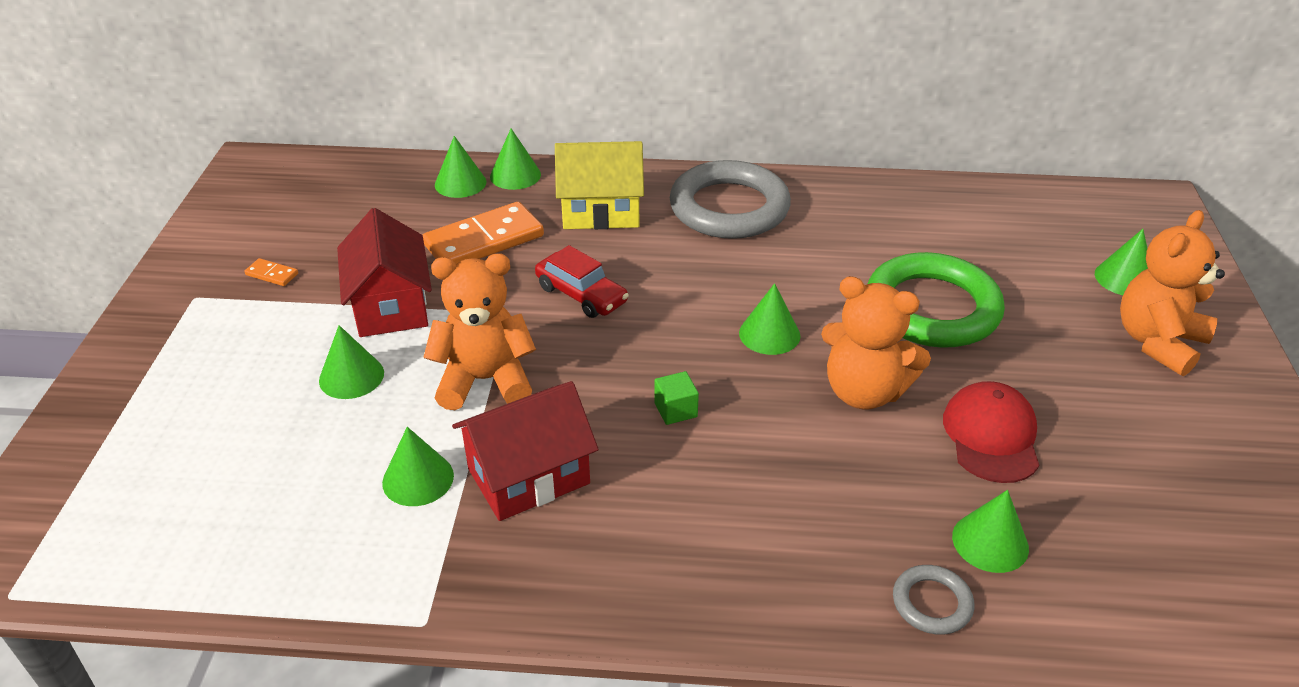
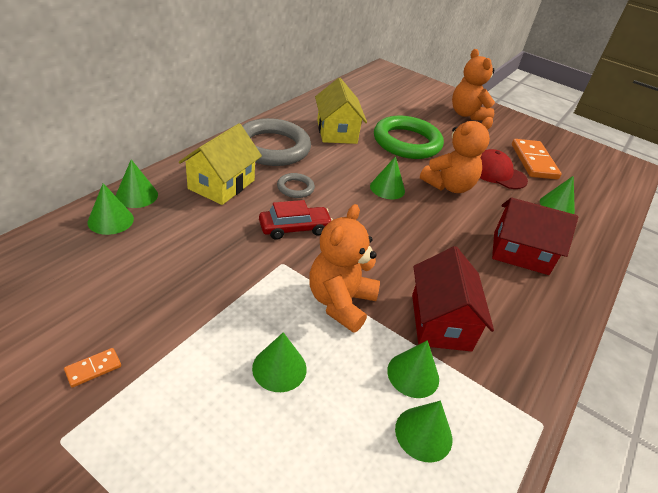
camera: 65 degrees left, 0 degrees up
(391, 306) = (217, 314): red house -> red house (520, 253)
(484, 240) = (193, 240): orange domino -> orange domino (533, 161)
(675, 410) = (422, 243): green cube -> none
(853, 237) = (336, 132): none -> yellow house
(932, 603) = (585, 237): grey ring -> grey ring (295, 188)
(1124, 278) = (425, 99): green cone -> green cone (423, 433)

